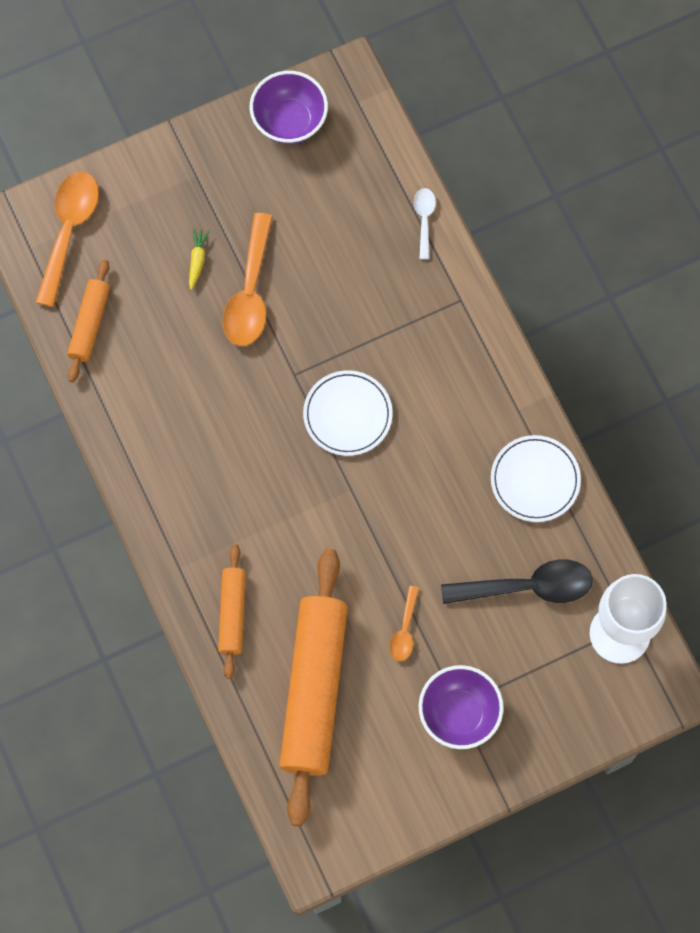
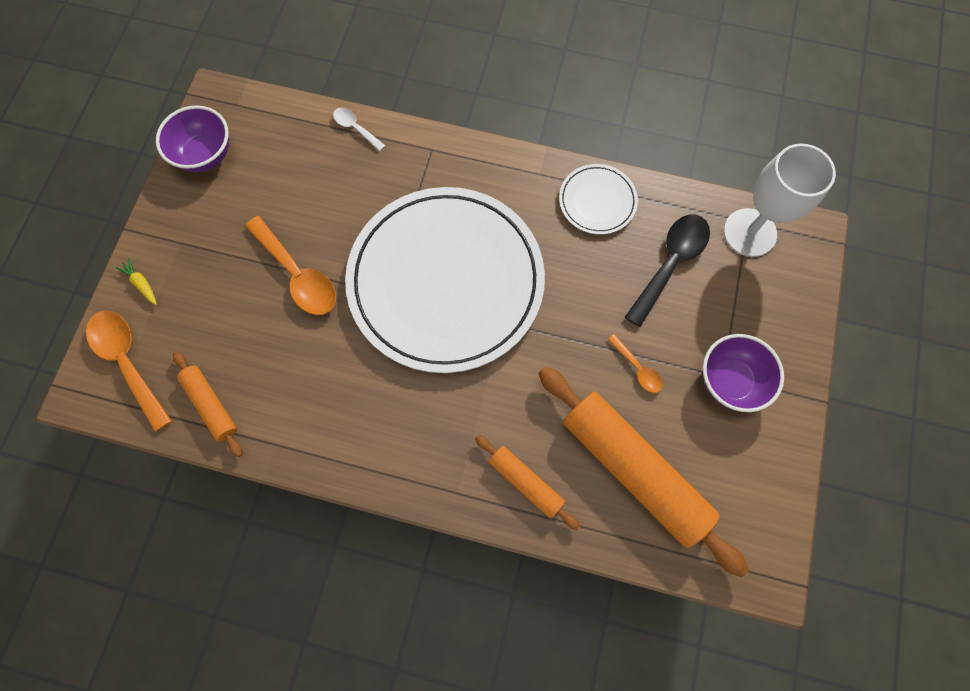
camera: 50 degrees left, 0 degrees up
(197, 260) = (240, 291): yellow carrot -> yellow carrot (142, 284)
(347, 414) = (446, 281): white plate -> white plate, size x2.41

